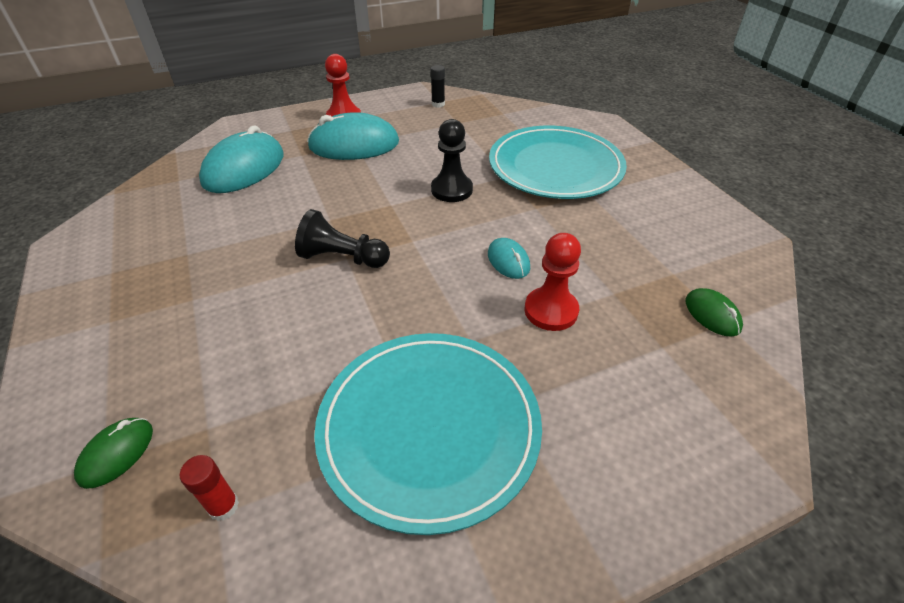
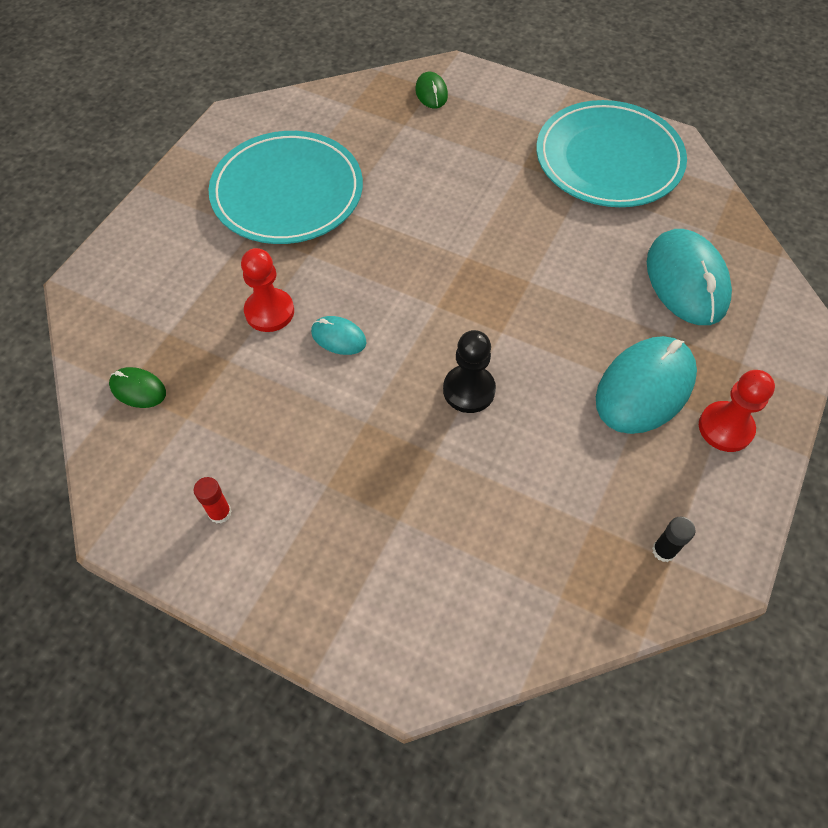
camera: 140 degrees right, 15 degrees up
(223, 506) = (352, 109): red glue stick -> red glue stick (220, 513)
(342, 258) = (469, 254): black pawn -> none
(555, 167) = (396, 511): turquoise plate -> turquoise plate (608, 159)

